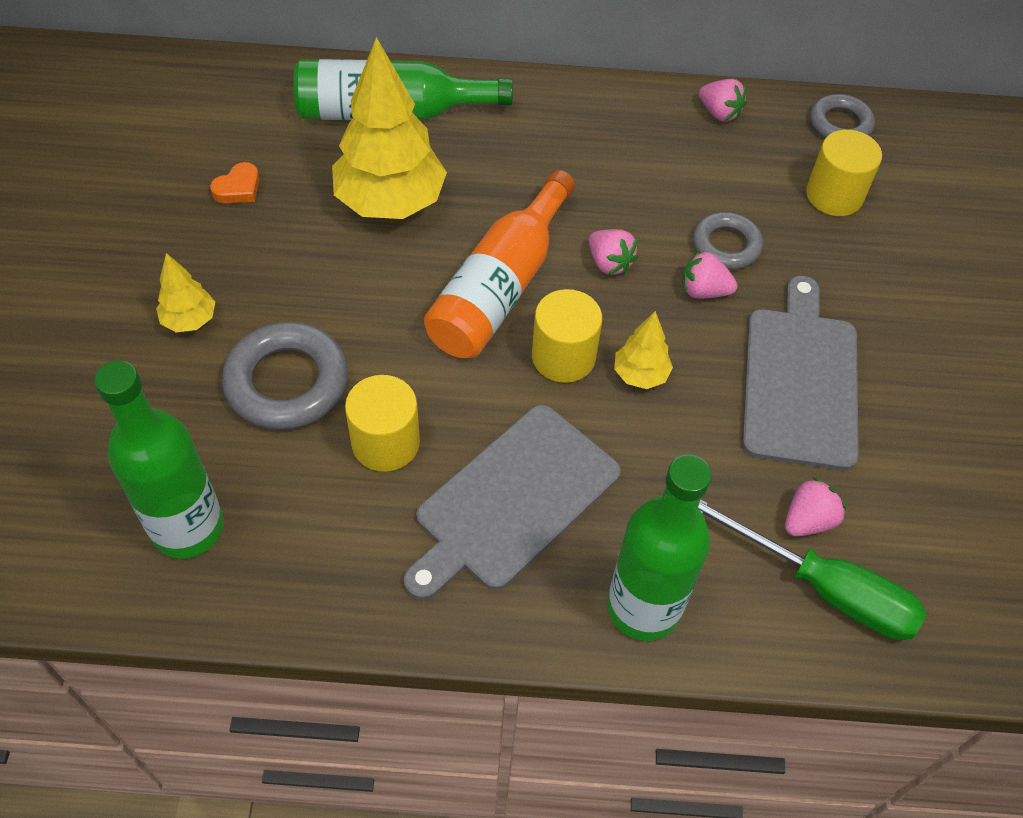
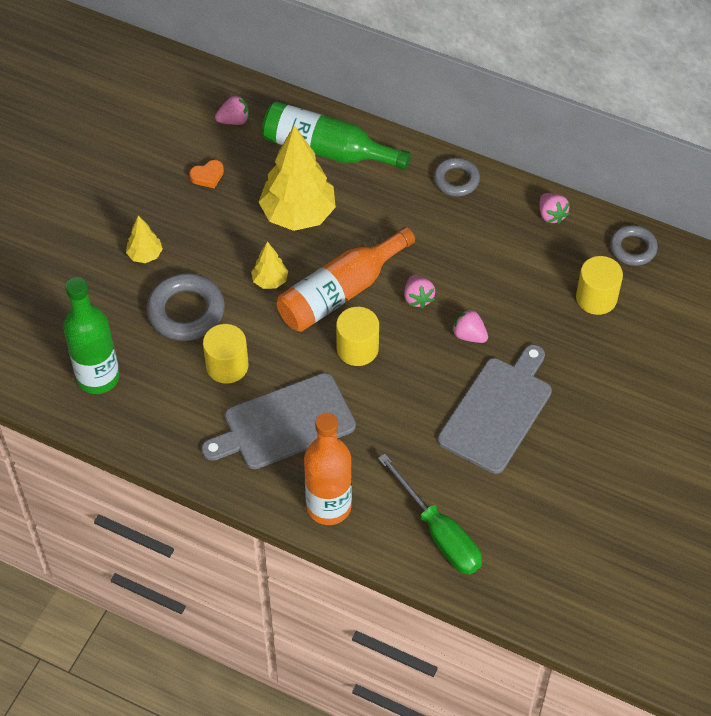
camera: 25 degrees right, 0 degrees up
(640, 375) = (399, 375): yellow tree -> yellow tree (270, 281)
(643, 607) = (329, 506): green bottle -> orange bottle
(726, 246) = (501, 310): grey ring -> grey ring (456, 180)
(808, 520) = (452, 493): pink strawberry -> pink strawberry (234, 120)

